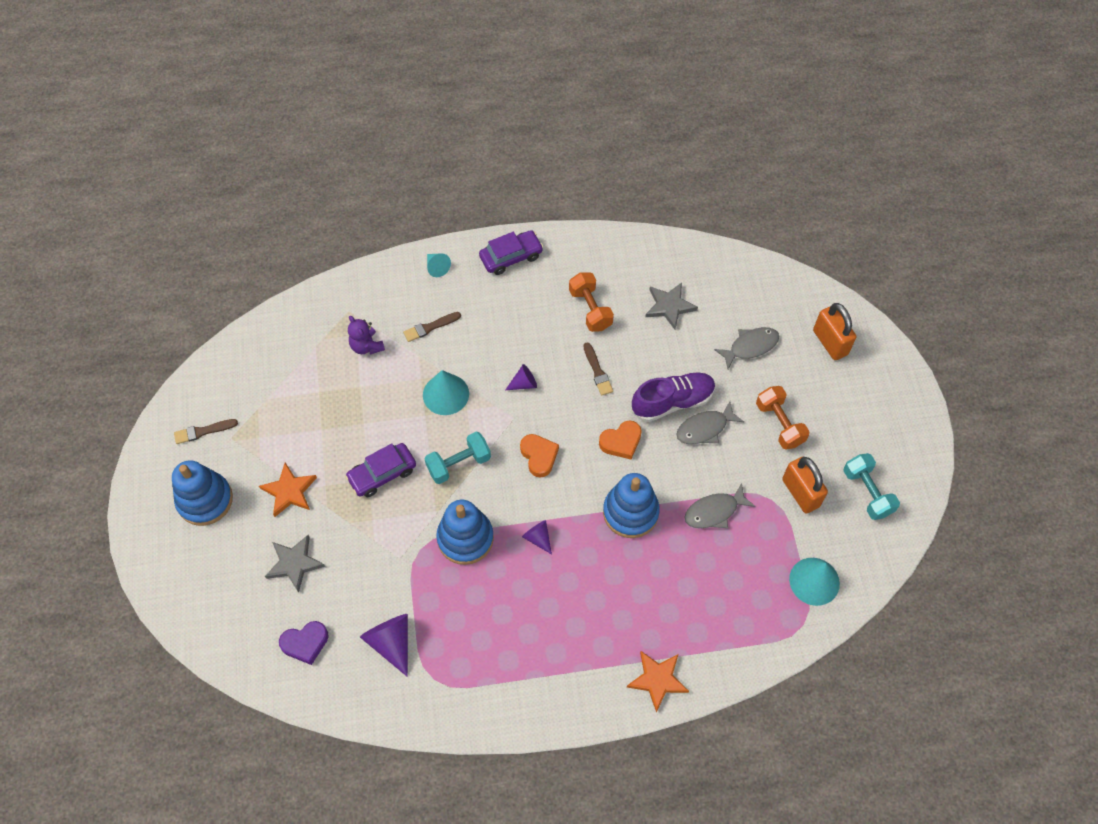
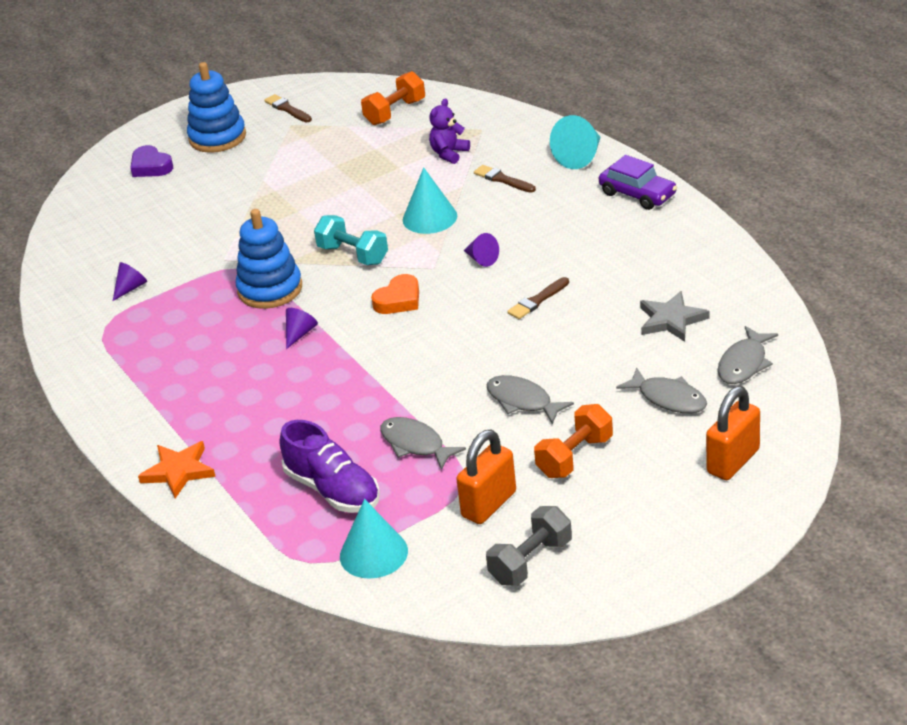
camera: 70 degrees right, 25 degrees down
(289, 491) = (255, 174): orange star -> none
(294, 563) = (182, 206): grey star -> none
(305, 643) = (104, 242): purple heart -> purple heart (151, 166)
(382, 474) = (310, 216): purple car -> none
(391, 642) = (130, 288): purple cone -> purple cone, size x0.59
(437, 267) = (580, 156): turquoise cone -> turquoise cone, size x1.71
(590, 309) = (616, 268): orange dumbbell -> orange dumbbell (395, 112)
(621, 442) = (458, 347): orange heart -> none
(630, 512) = (372, 384): blue stacking toy -> none
(672, 402) = (540, 366): purple shoe -> purple shoe (333, 490)
(739, 290) = (744, 363): none -> grey fish
(867, 492) = (531, 561): turquoise dumbbell -> grey dumbbell

